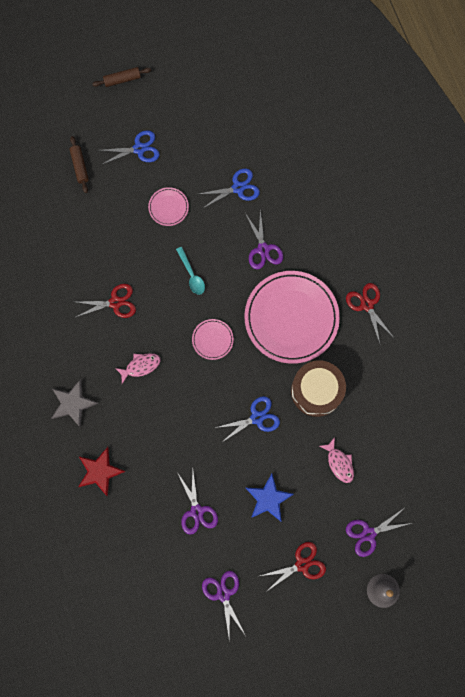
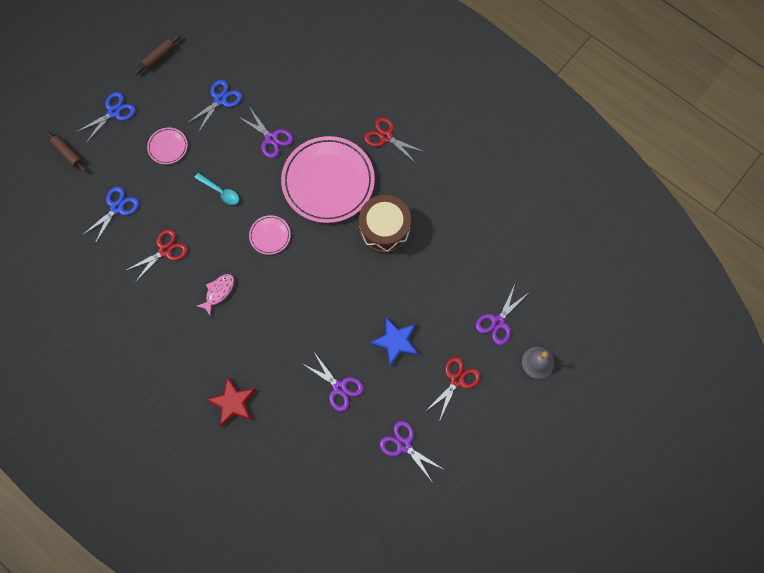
camera: 30 degrees left, 5 degrees down
(73, 403) = (175, 357): grey star -> none
(122, 79) = (66, 63): brown rolling pin -> brown rolling pin (159, 57)
(257, 418) = (346, 279): blue scissors -> blue scissors (117, 208)
(339, 463) = (438, 278): pink fish -> none

